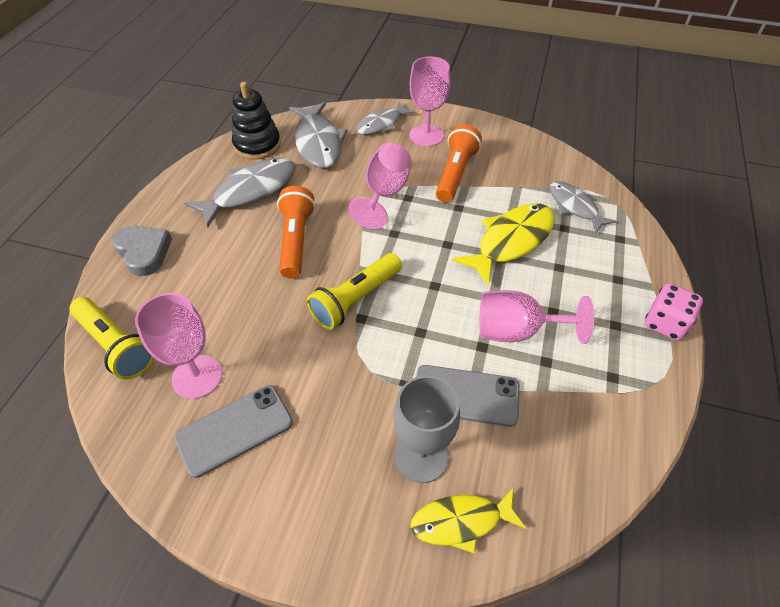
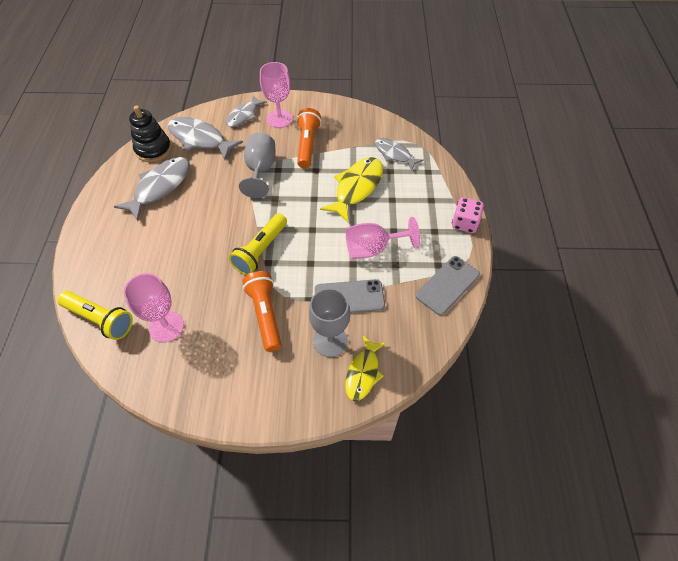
camera: 15 degrees left, 5 degrees up
(144, 252) = (95, 249): grey heart -> none
(234, 430) = (204, 354): grey phone -> grey phone (447, 285)
(296, 240) = (206, 217): orange flashlight -> orange flashlight (265, 314)
(318, 143) = (200, 139): grey fish -> grey fish turned 150 degrees clockwise
(384, 194) = (260, 170): pink goblet -> grey goblet
(461, 521) = (363, 373): yellow fish -> yellow fish turned 45 degrees counterclockwise

